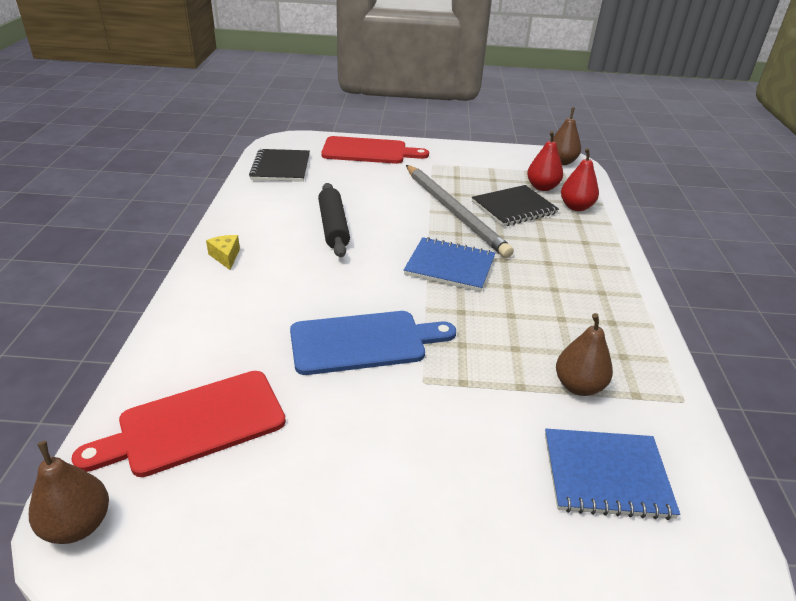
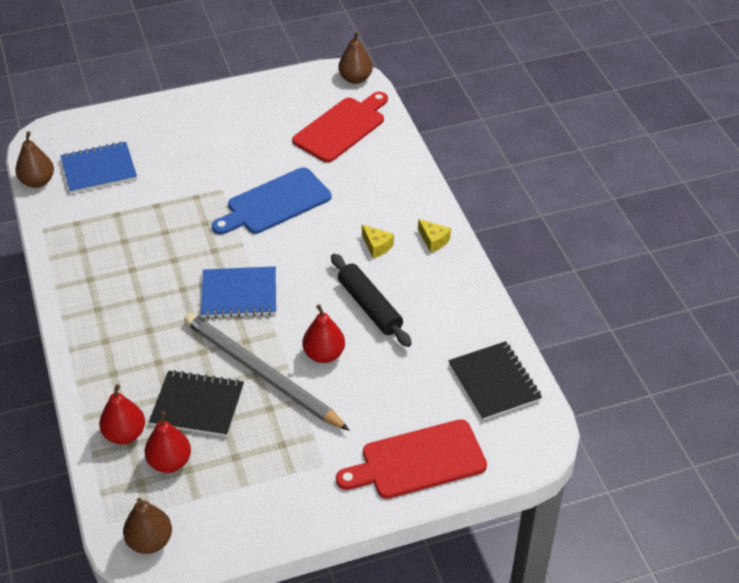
camera: 160 degrees right, 10 degrees up
(285, 267) = (377, 246): none -> yellow cheese
(395, 209) = (324, 354): none -> red pear
(514, 208) = (197, 405): black notebook -> black notebook turned 60 degrees clockwise
(578, 386) = (116, 217): brown pear -> brown pear (37, 182)

